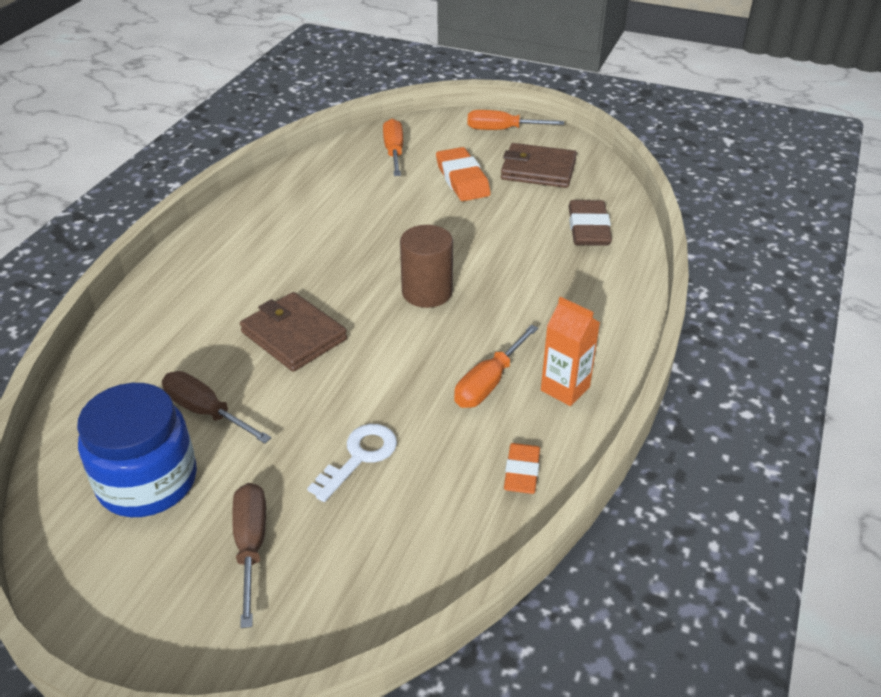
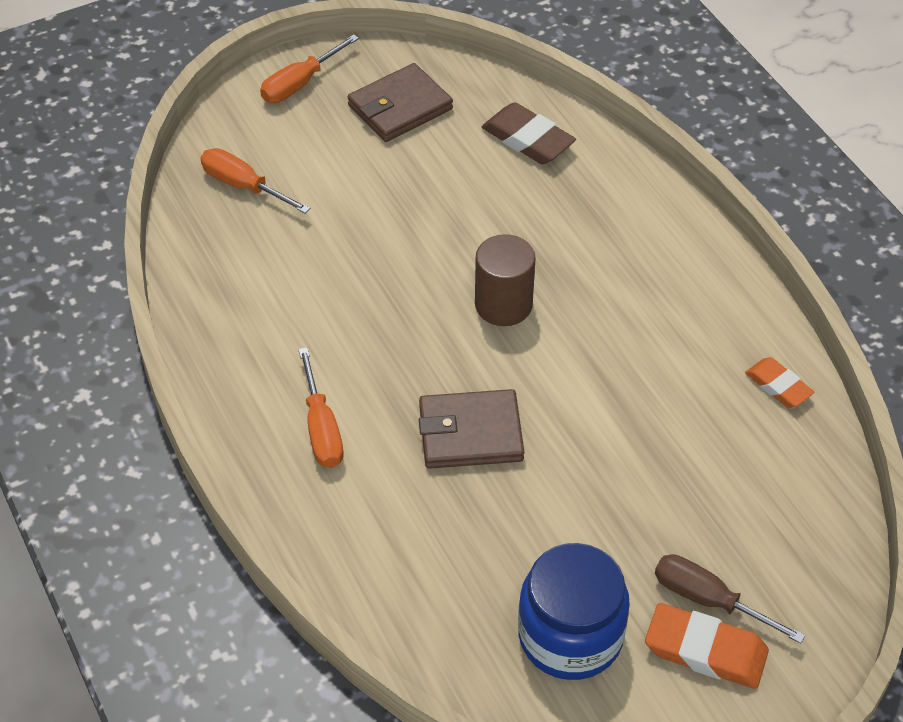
camera: 50 degrees left, 10 degrees up
(206, 412) = (517, 551): brown screwdriver -> none
(359, 457) = (671, 476): white key -> none
(462, 179) = (354, 169): orange eraser -> orange eraser (705, 650)
(489, 382) = (662, 340): orange screwdriver -> orange screwdriver (321, 428)
(565, 388) = (713, 299): orange carton -> none

